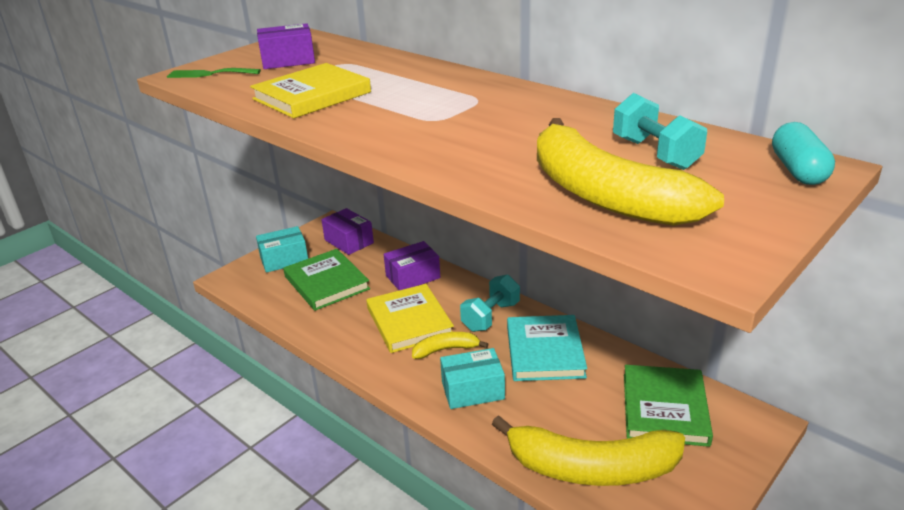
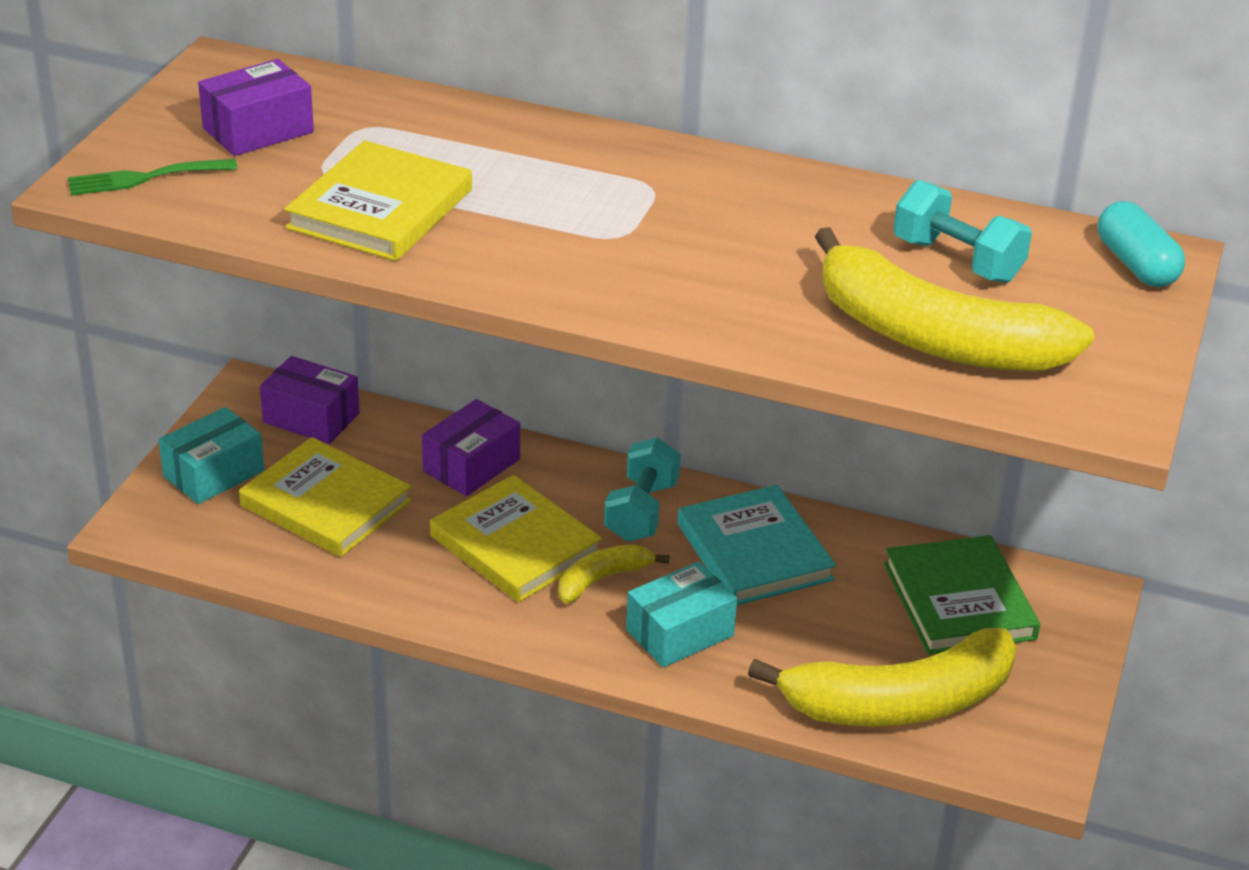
camera: 25 degrees left, 5 degrees up
(326, 283) = (326, 503): green book -> yellow book

